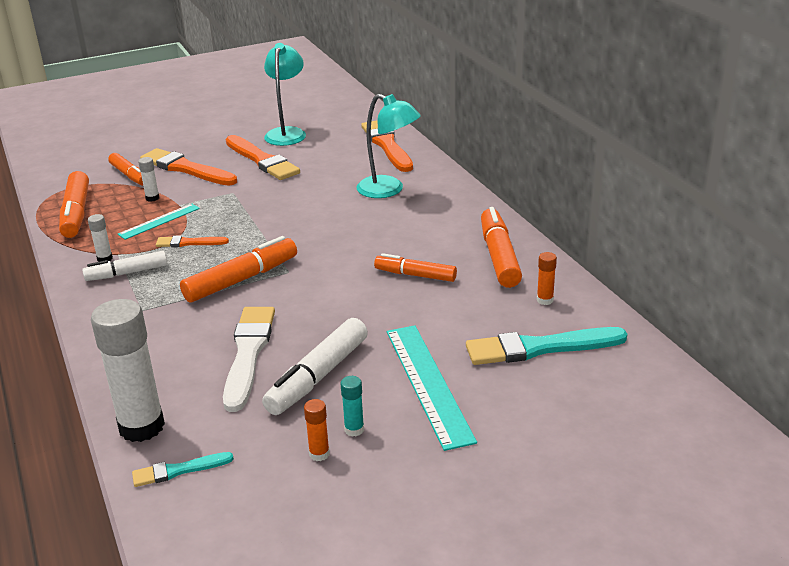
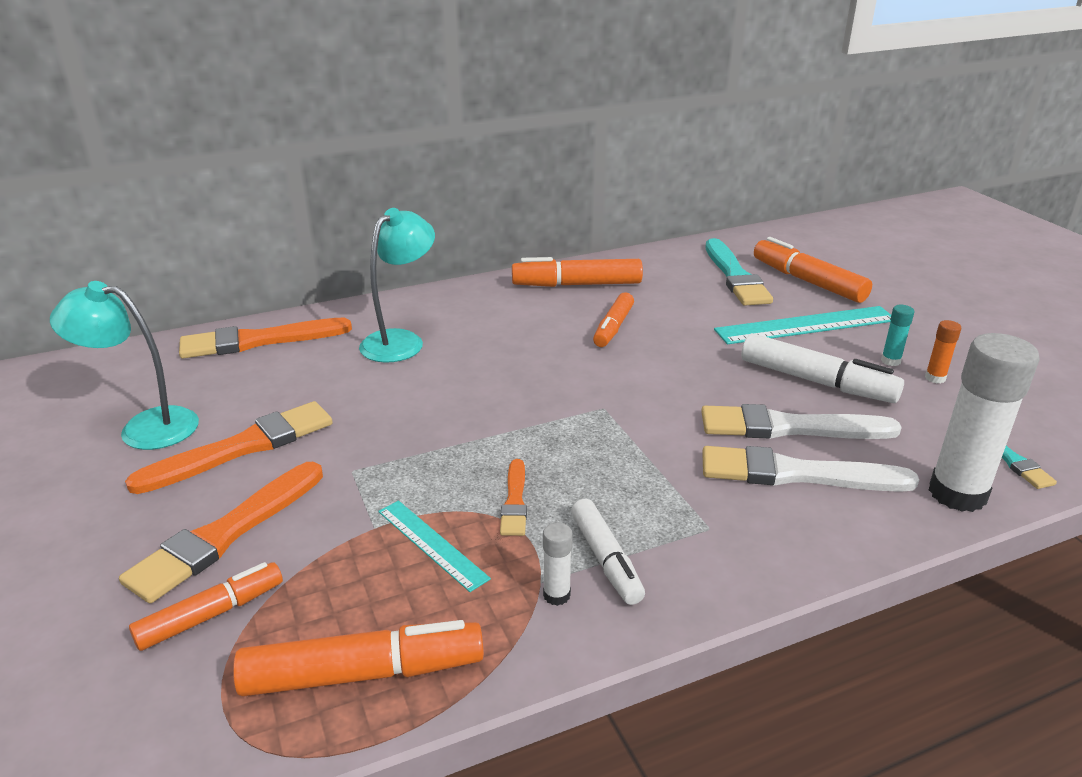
camera: 90 degrees left, 0 degrees up
(152, 198) = (335, 565): white glue stick -> none
(188, 350) = (797, 474): none -> white brush
(241, 280) = (624, 443): orange marker -> orange marker (808, 281)
(545, 300) = (657, 269): orange glue stick -> none

